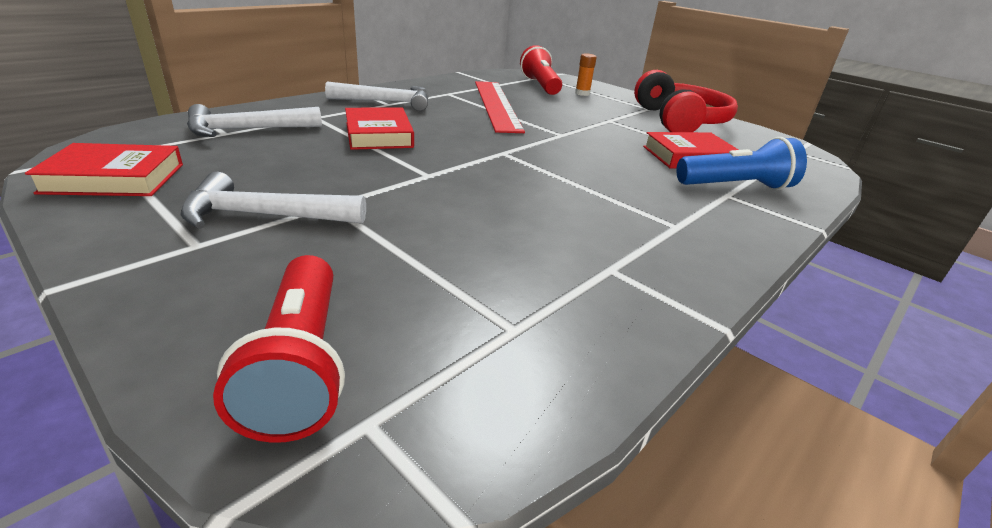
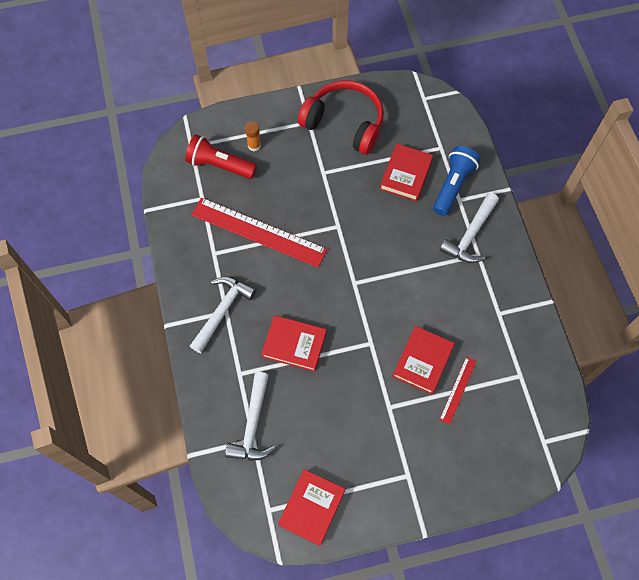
camera: 55 degrees left, 35 degrees up
(265, 215) = (390, 440): white hammer -> white hammer (470, 235)
(300, 365) = (509, 453): red flashlight -> none
(412, 259) = (458, 390): none -> red ruler
(437, 216) = (422, 361): none -> red book

